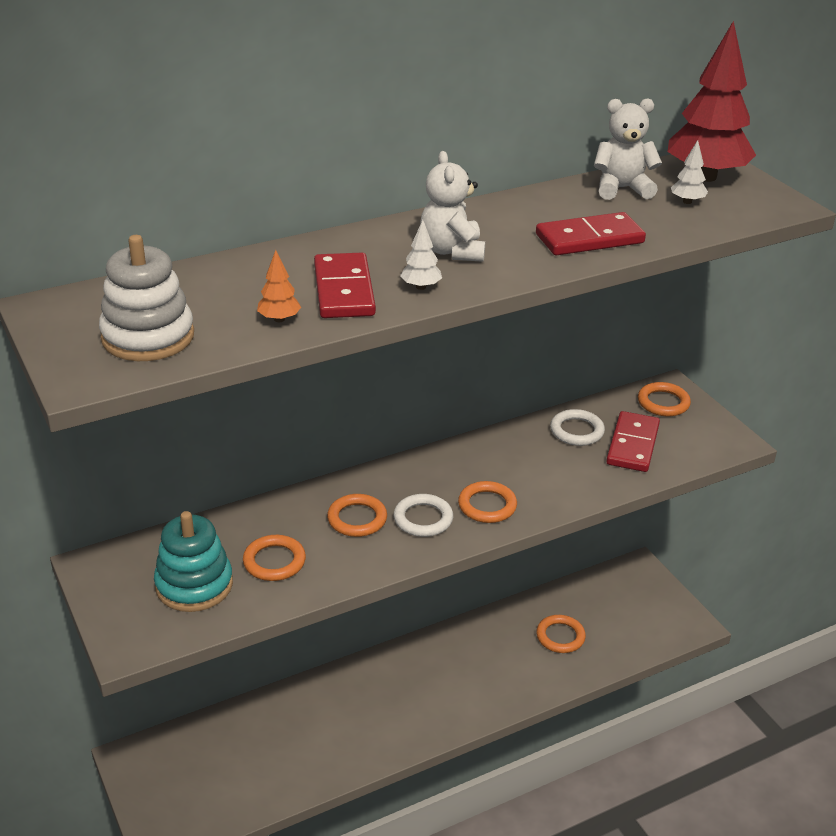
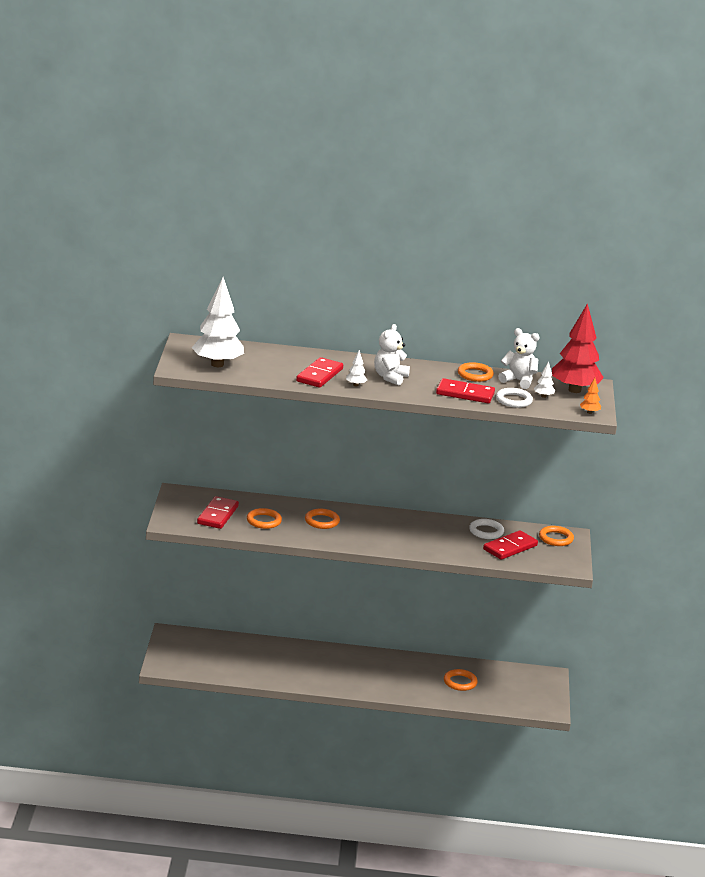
camera: 30 degrees right, 10 degrees down
(148, 337) = (217, 364): white stacking toy -> white tree
(194, 585) = (218, 515): turquoise stacking toy -> red domino
(279, 319) = (278, 376): orange tree -> orange tree (589, 412)
(423, 519) = (355, 533): white ring -> white ring (514, 400)
(487, 506) = (395, 540): orange ring -> orange ring (475, 375)

